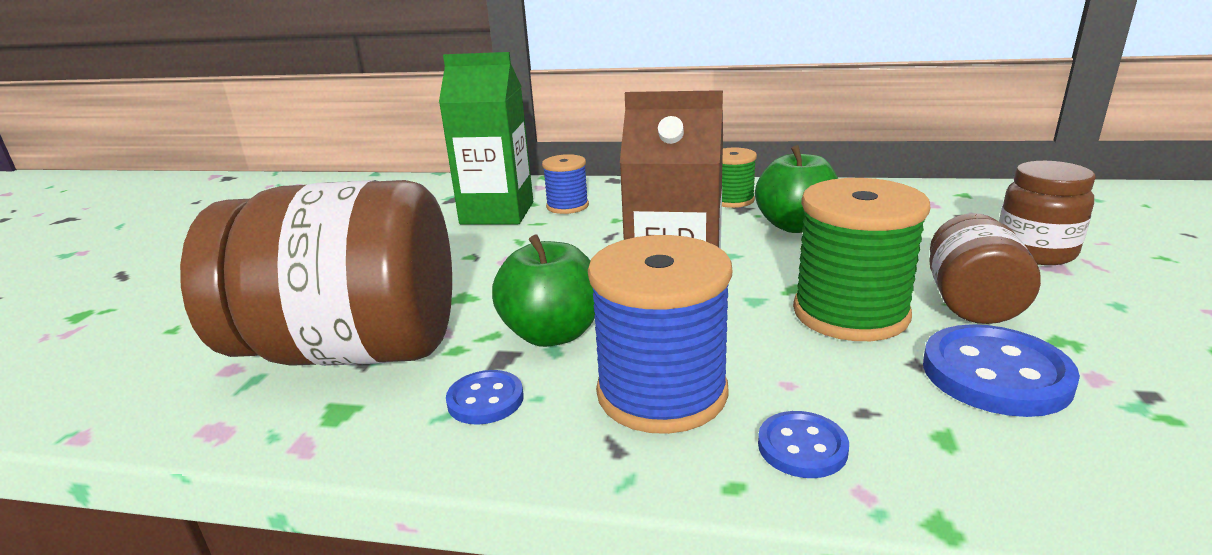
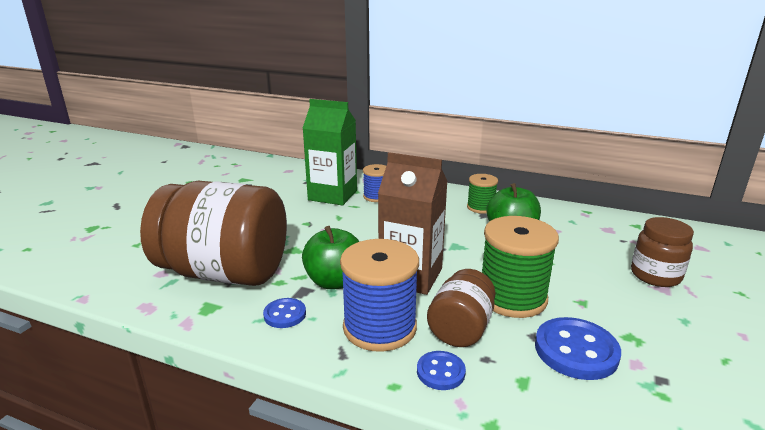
camera: 10 degrees right, 0 degrees up
(971, 303) = (590, 304): brown jar -> brown jar (460, 329)

